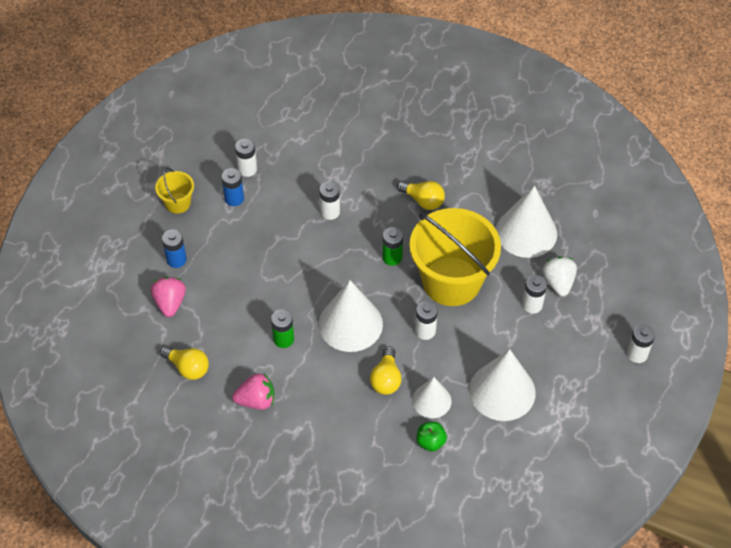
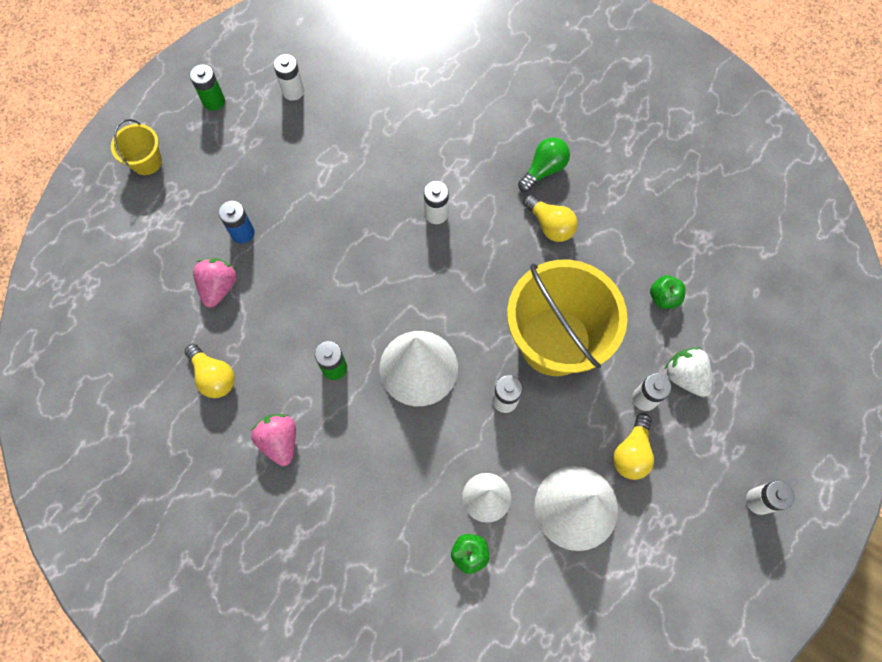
camera: 15 degrees right, 15 degrees up
(177, 203) = (265, 160): yellow bucket -> yellow bucket (146, 162)
(234, 198) = (331, 170): blue battery -> none
(247, 169) = (357, 136): white battery -> white battery (293, 91)
(256, 400) = (279, 441): pink strawberry -> pink strawberry turned 120 degrees counterclockwise
(386, 379) = (440, 453): yellow light bulb -> yellow light bulb (632, 453)
(392, 257) = (492, 291): green battery -> green battery (214, 101)
(406, 162) = (544, 170): none -> green light bulb
(526, 232) = (663, 297): white cone -> green apple
(558, 283) = (685, 376): white strawberry -> white strawberry turned 45 degrees counterclockwise

